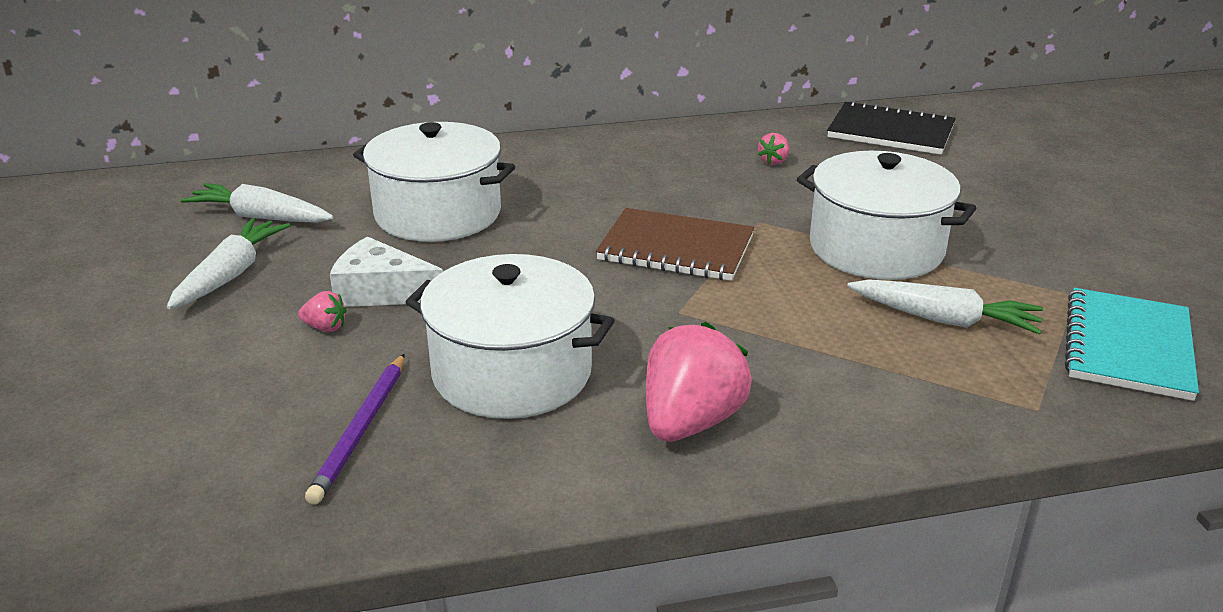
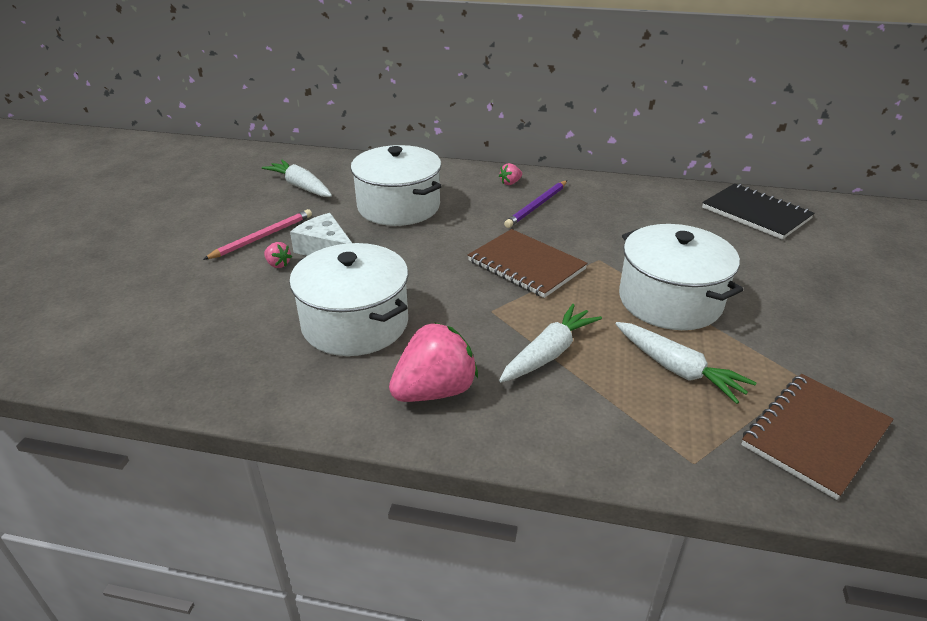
camera: 25 degrees right, 5 degrees up
(230, 275) = (257, 218): white carrot -> white carrot (548, 353)
(264, 297) = (262, 237): none -> pink pencil
(361, 430) = (244, 335): purple pencil -> purple pencil (537, 206)
(773, 161) = (647, 217): pink strawberry -> pink strawberry (510, 183)
(1128, 347) = (815, 435): turquoise notebook -> brown notebook

